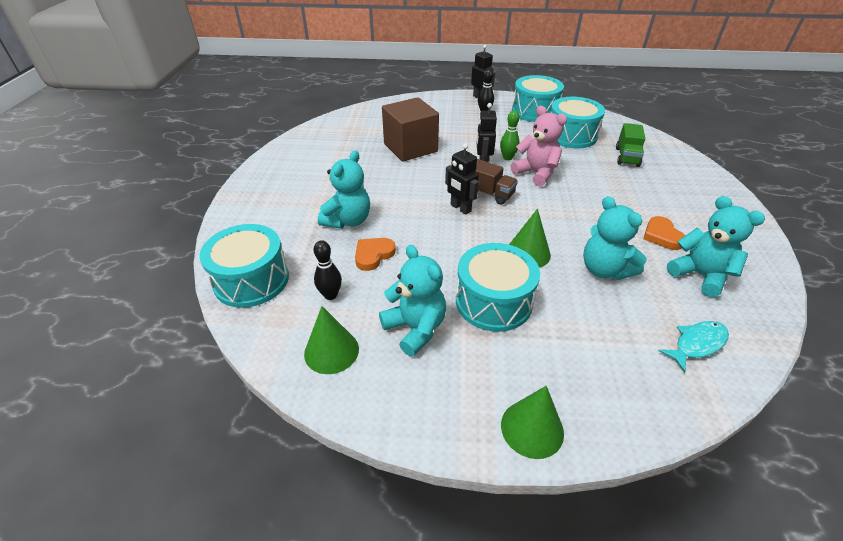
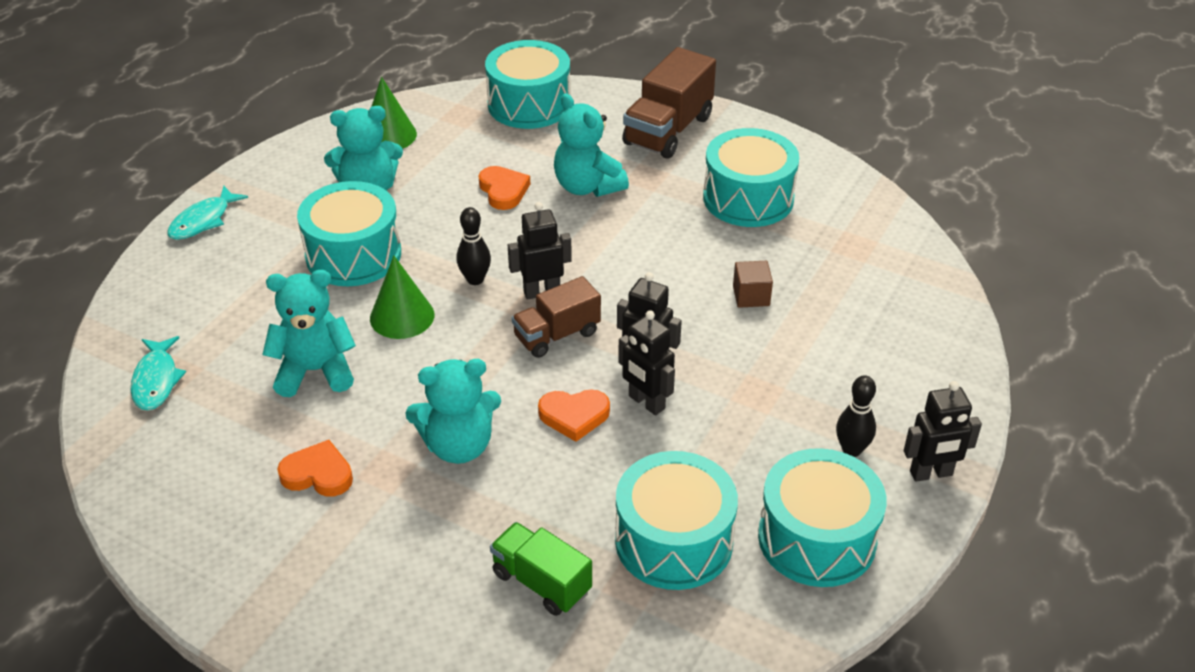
camera: 115 degrees right, 0 degrees up
(266, 206) = (668, 130): none -> brown truck
(328, 164) = (748, 198): none -> turquoise drum
(330, 295) = (463, 148): black bowling pin -> black bowling pin (475, 279)
(410, 148) = (751, 296): brown cube -> brown cube, size x0.42
(507, 158) = (646, 402): green bowling pin -> black robot
(532, 428) = (203, 220): green cone -> turquoise fish
(536, 173) = (574, 416): pink teddy bear -> orange heart
(700, 275) = (224, 460): turquoise teddy bear -> turquoise teddy bear (458, 446)

